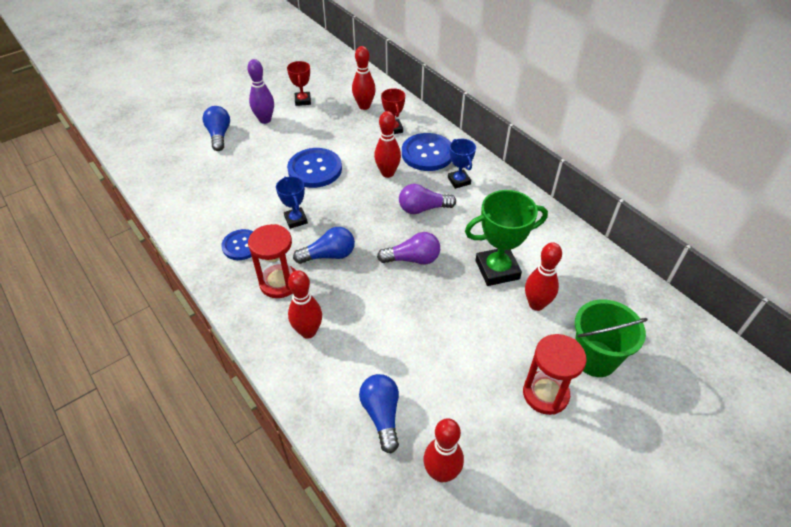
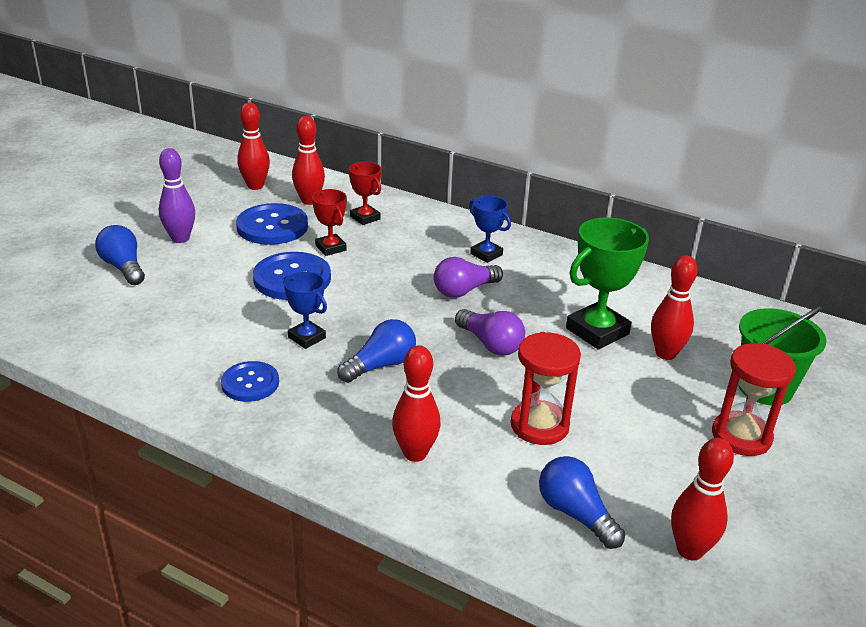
camera: 25 degrees left, 15 degrees down
(279, 283) = (335, 411): red hourglass -> red hourglass (539, 426)
(303, 101) = (220, 209): red trophy -> red trophy (330, 248)
(387, 173) = (392, 264): red bowling pin -> red bowling pin (255, 186)
(413, 259) = (490, 344): purple light bulb -> purple light bulb turned 75 degrees clockwise
(427, 153) = (427, 234): blue button -> blue button (272, 226)

